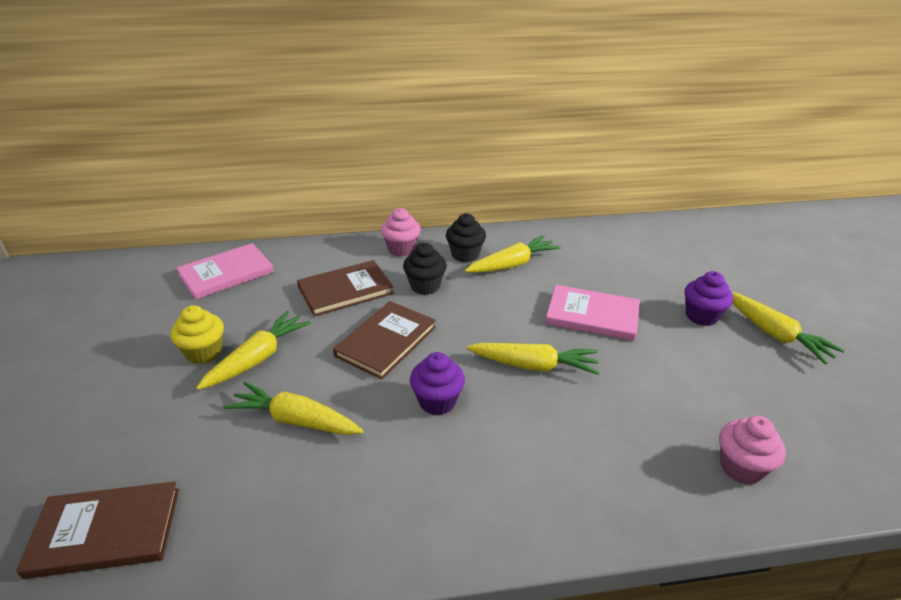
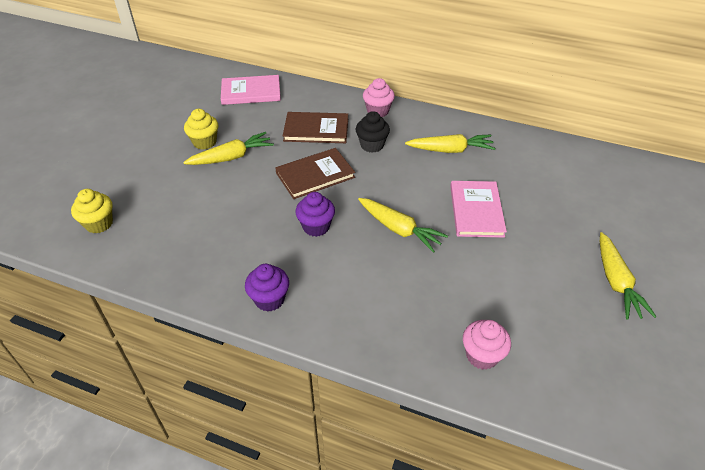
camera: 30 degrees right, 10 degrees up
(105, 531) = (99, 224): brown book -> yellow cupcake
(295, 420) = (226, 204): yellow carrot -> none
(465, 255) = (421, 131): black cupcake -> none
(592, 315) = (476, 211): pink book -> pink book turned 45 degrees clockwise
(701, 316) = (566, 244): purple cupcake -> purple cupcake (269, 299)

